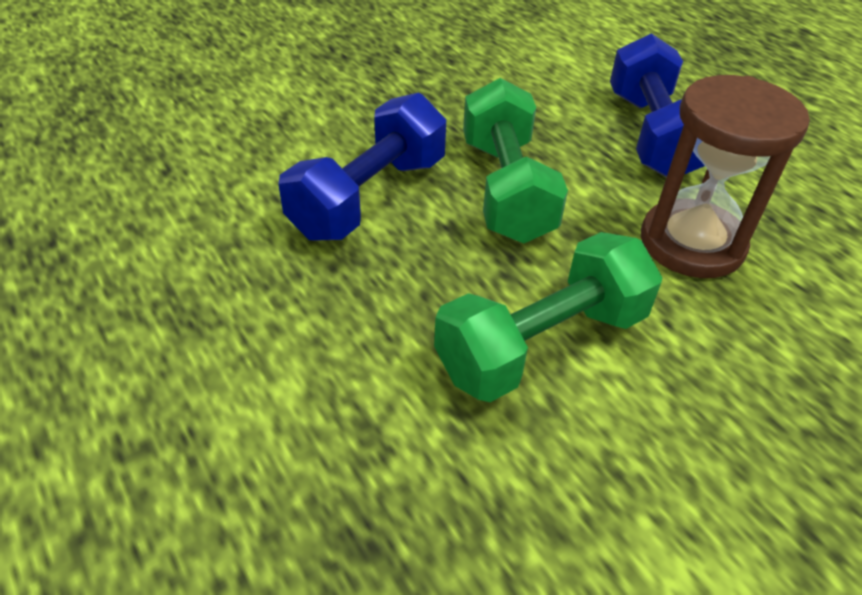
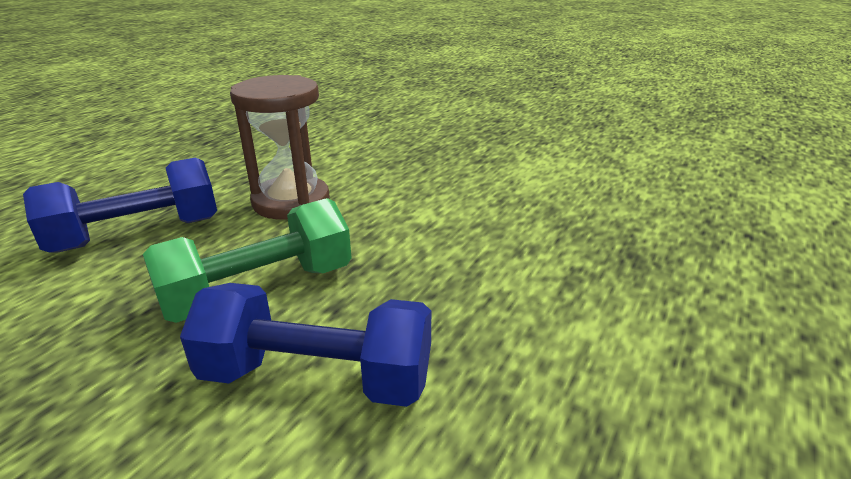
camera: 115 degrees left, 15 degrees down
(542, 344) = (435, 235): green dumbbell -> none

